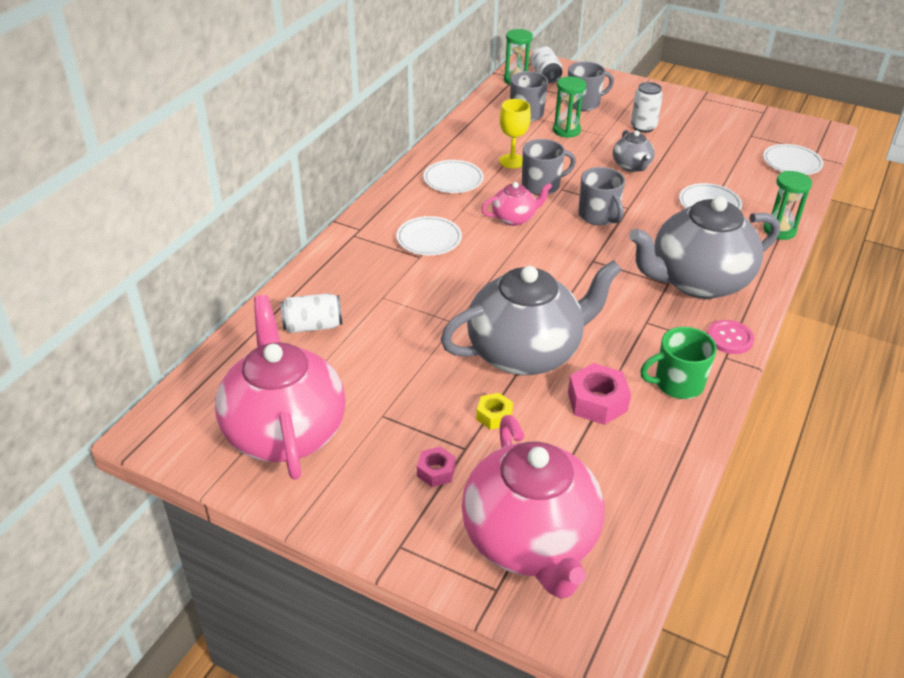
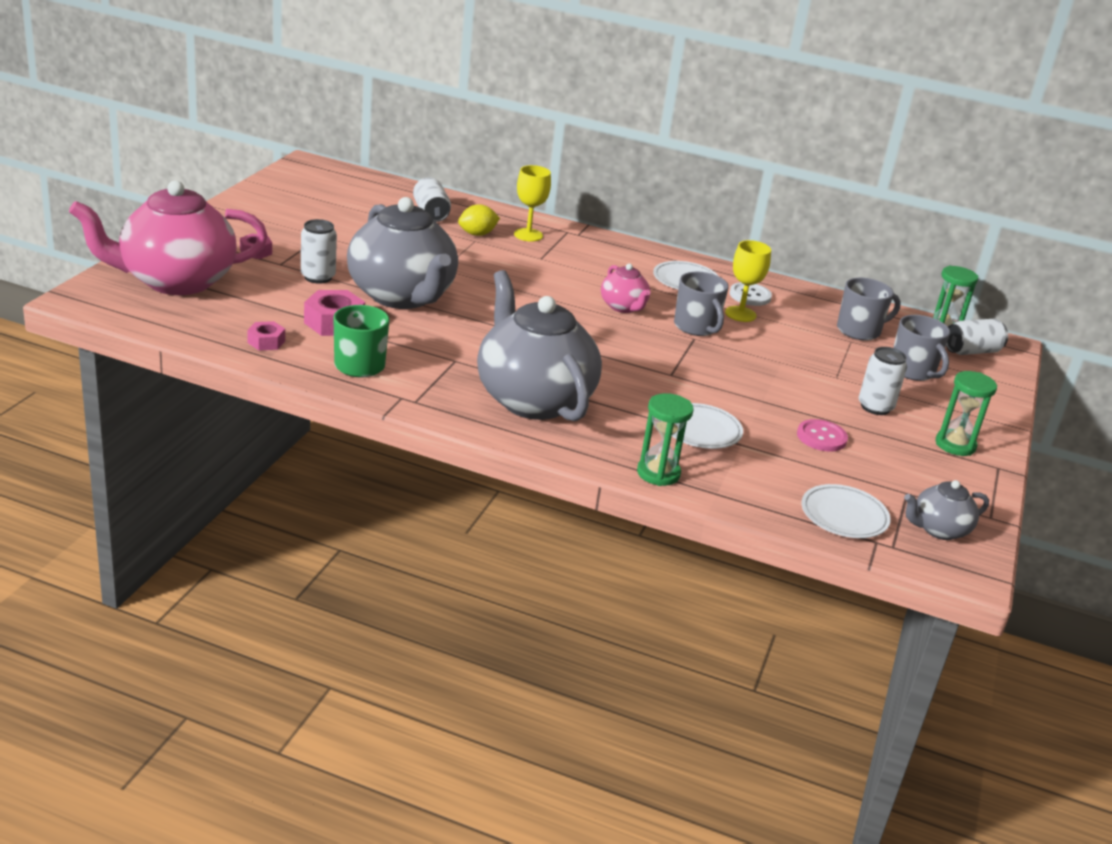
camera: 80 degrees right, 10 degrees down
(284, 431) = (306, 203): pink teapot -> none
(365, 260) = (528, 235): none -> yellow goblet
(366, 294) = (477, 234): none -> yellow lemon
(429, 239) = (571, 263): white plate -> none
(476, 152) = (750, 296): none -> white button
(494, 416) = (318, 277): yellow nut -> white can
(566, 130) = (832, 353): green hourglass -> green hourglass (955, 445)
(599, 216) = (645, 354): grey mug -> none
(631, 166) = (768, 387): grey teapot -> grey teapot (938, 529)
(654, 452) = (266, 342): none -> pink nut
(729, 338) = (432, 404): pink button -> pink button (821, 437)

